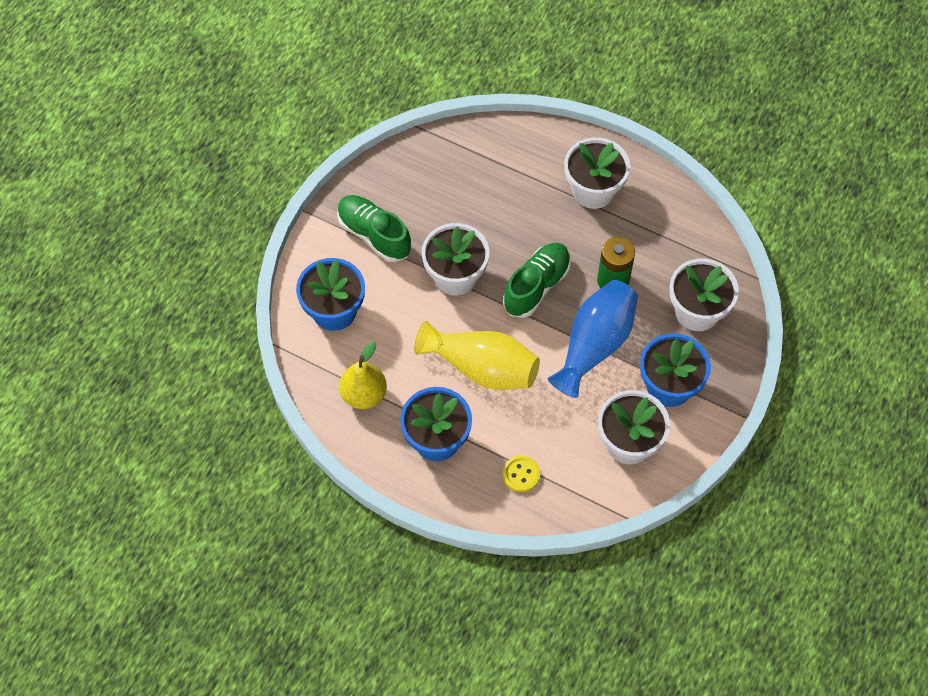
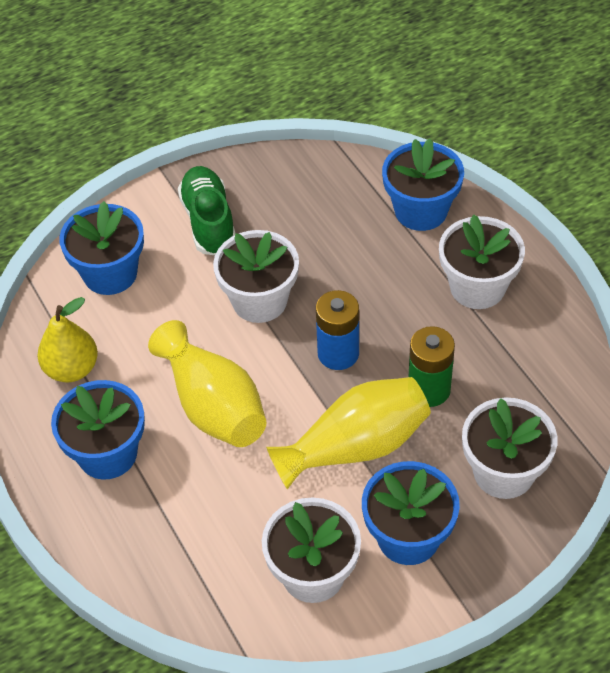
camera: 35 degrees right, 10 degrees down
(516, 151) = (421, 210): none -> blue flower pot
(521, 474) = (166, 540): yellow button -> none
(536, 286) = (338, 353): green shoe -> blue battery
(594, 345) = (355, 446): blue vase -> yellow vase

